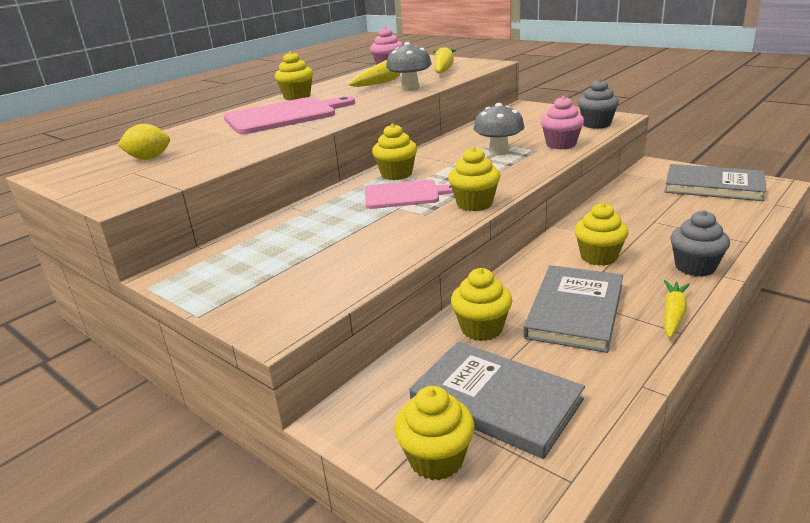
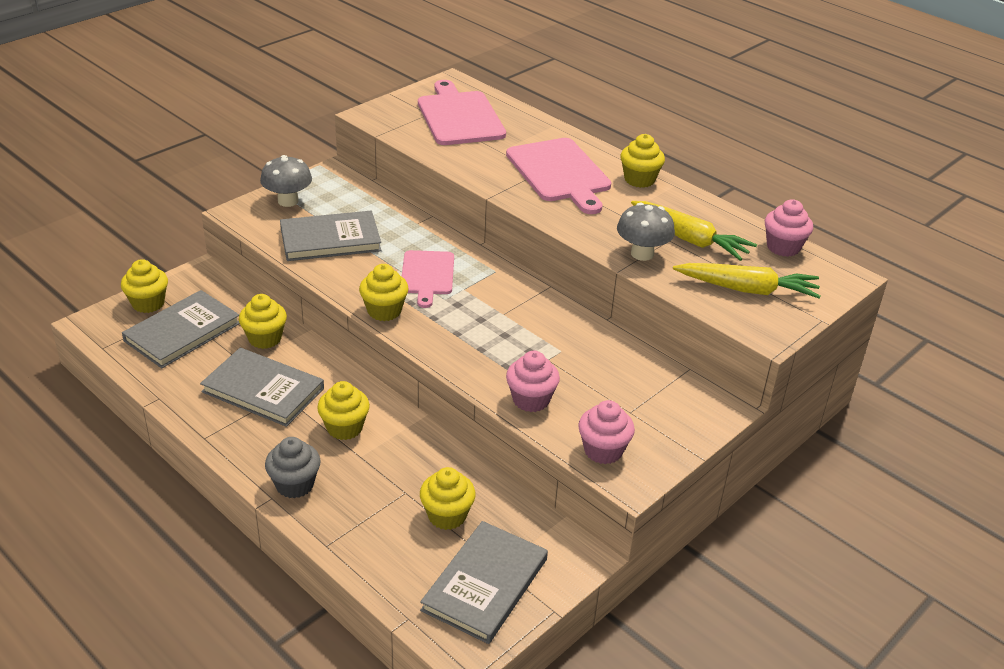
camera: 90 degrees right, 10 degrees up
(149, 158) = (459, 116): yellow lemon -> pink cutting board
(344, 250) = (330, 239): none -> grey book
(396, 174) = (484, 274): yellow cupcake -> yellow cupcake (447, 515)
(498, 151) = (526, 349): grey mushroom -> grey mushroom (288, 201)
(596, 124) = (603, 450): grey cupcake -> pink cupcake
(673, 314) = (229, 442): yellow carrot -> none

